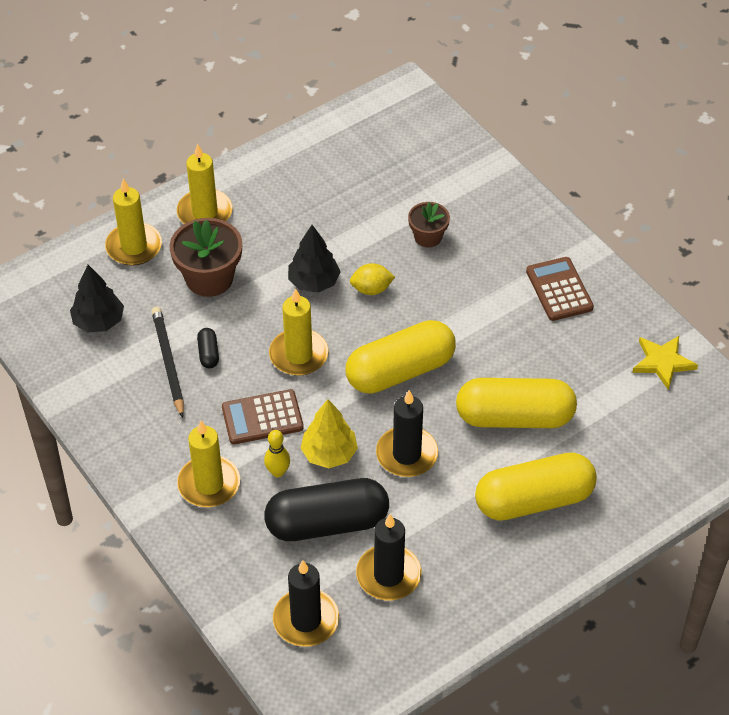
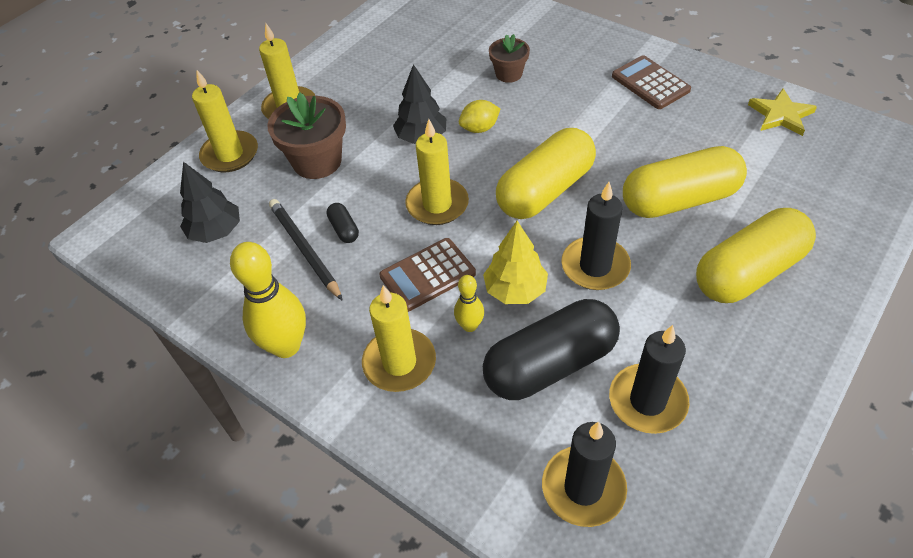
camera: 15 degrees left, 0 degrees up
(124, 442) = (286, 346): none -> yellow bowling pin

